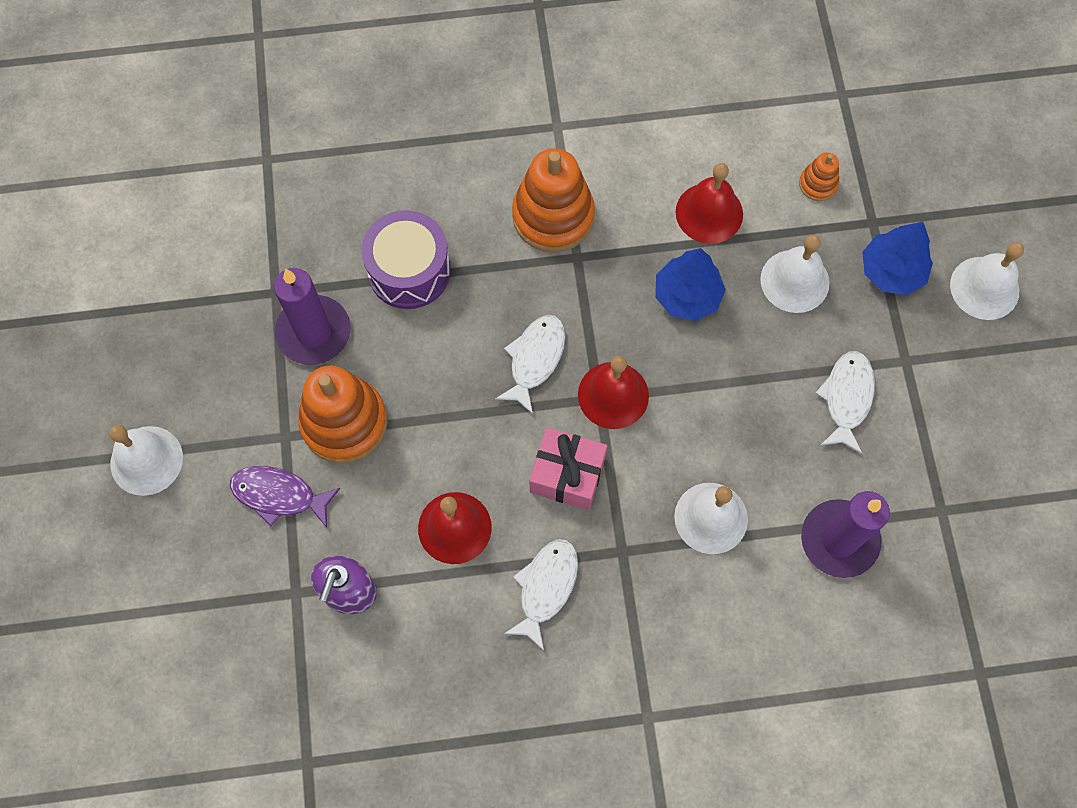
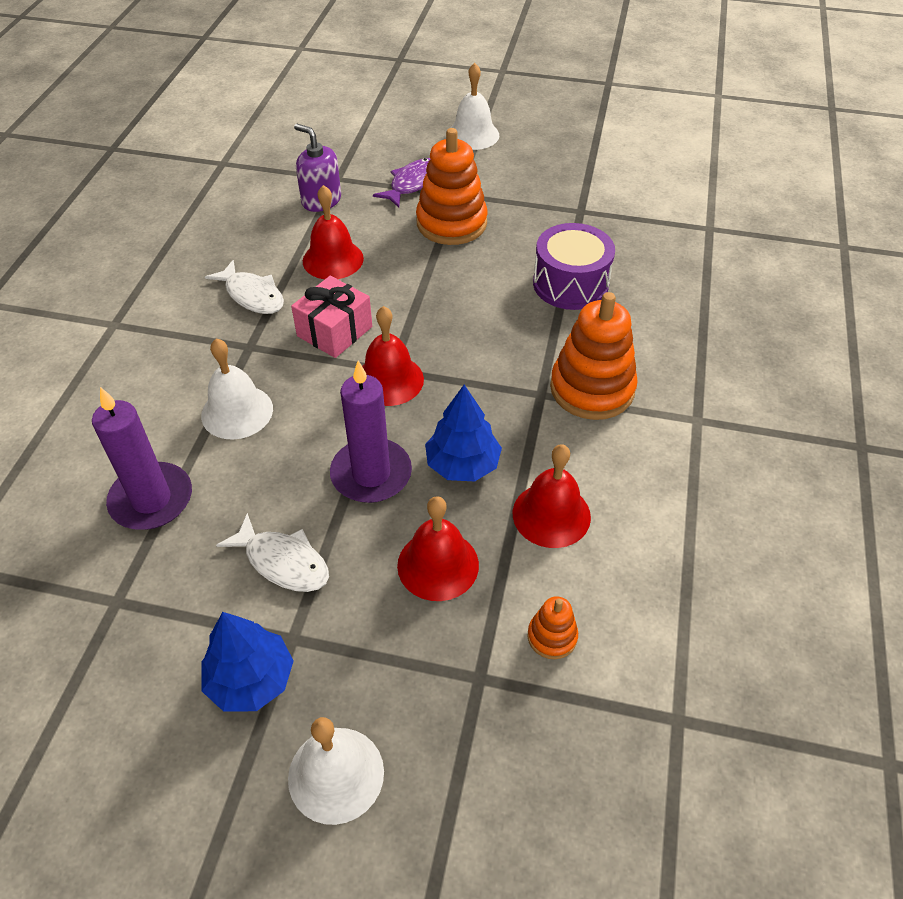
camera: 110 degrees right, 20 degrees down
(314, 332) = (536, 223): purple candle -> purple candle (371, 474)
(535, 360) = (449, 338): white fish -> none
(794, 281) = (438, 565): white bell -> red bell
(891, 271) = (406, 671): blue tree -> blue tree (251, 679)

